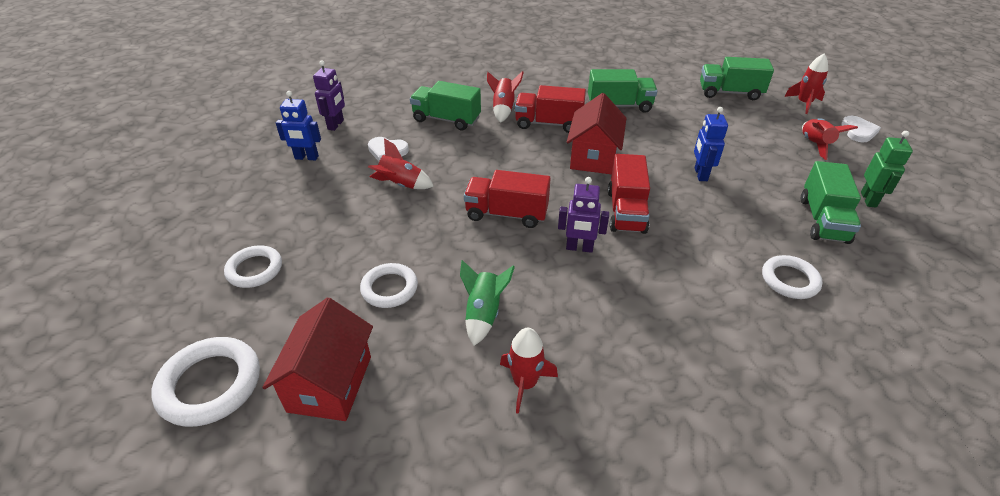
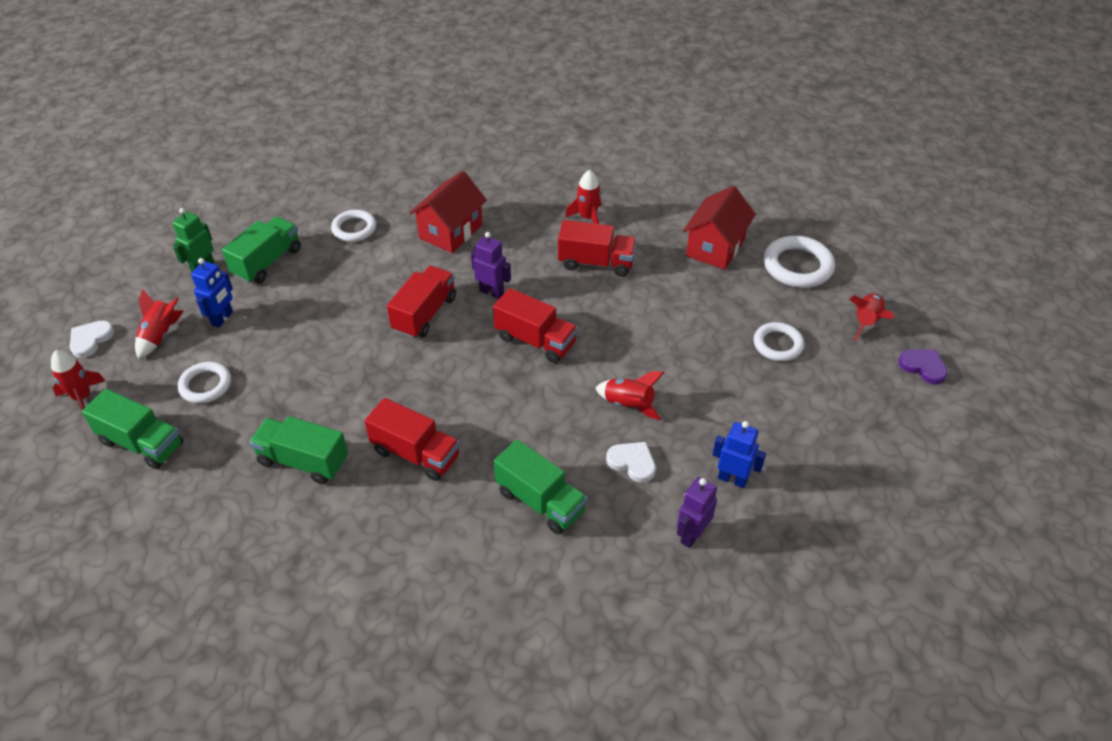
camera: 160 degrees left, 5 degrees up
(90, 285) = (923, 367): none -> purple heart
(389, 288) = (663, 299): white ring -> white ring (205, 385)
(483, 314) = (596, 263): green rocket -> red truck
(503, 109) = (456, 500): red rocket -> red rocket (866, 322)
(593, 157) = (403, 385): red house -> red house (450, 231)
(700, 174) = (317, 333): blue robot -> blue robot (222, 318)

